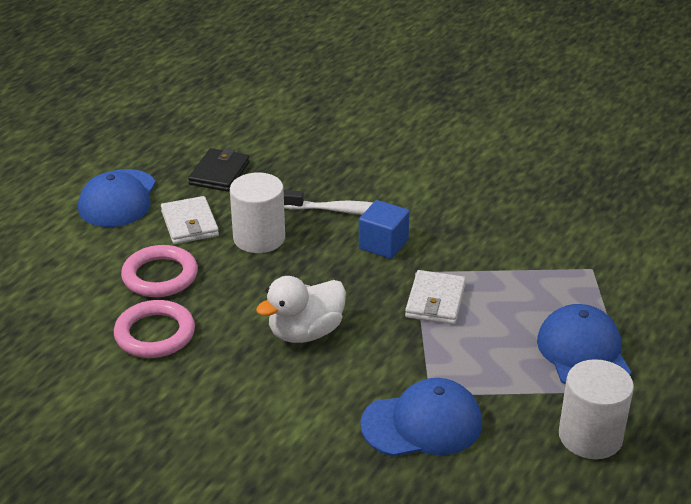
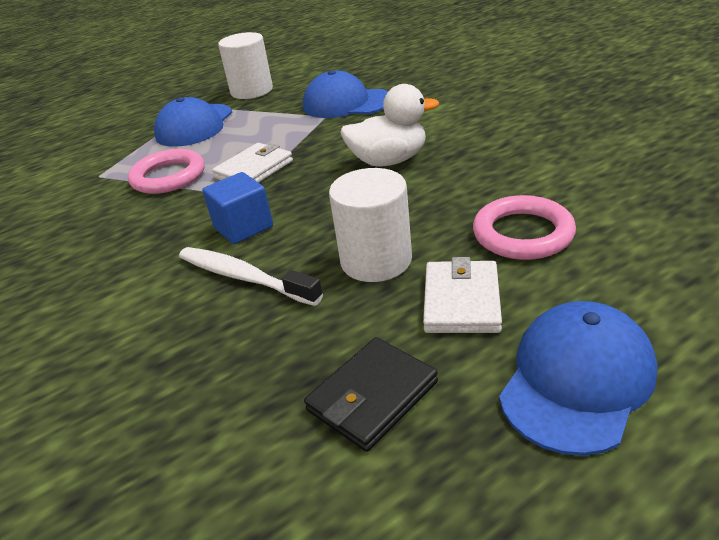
camera: 150 degrees left, 0 degrees up
(155, 334) = (539, 177): pink ring -> pink ring (168, 176)

